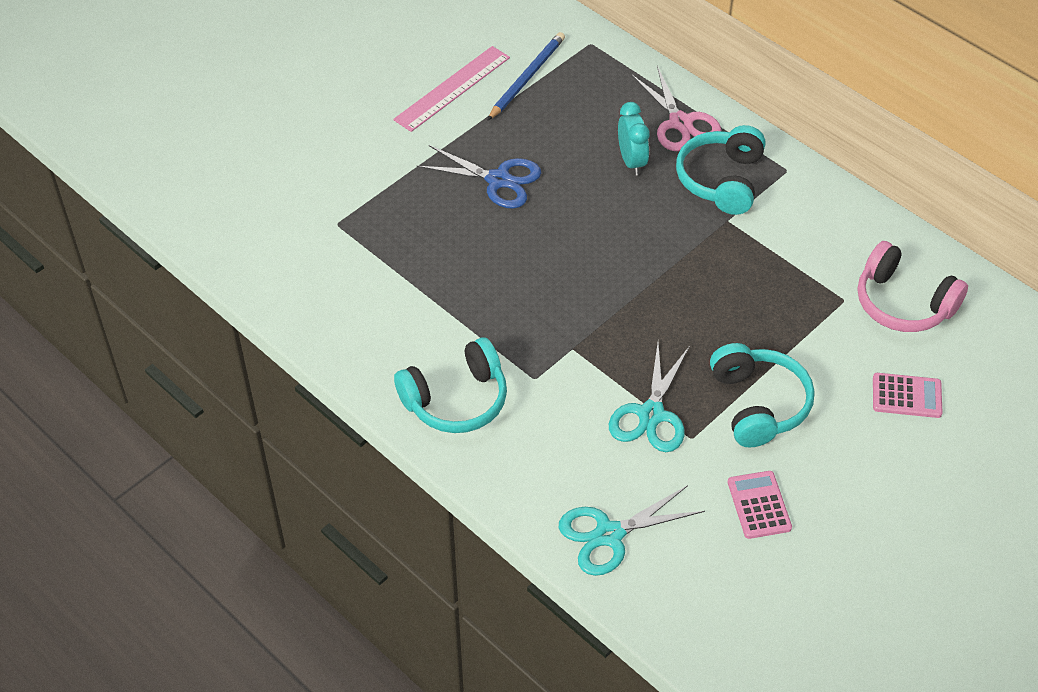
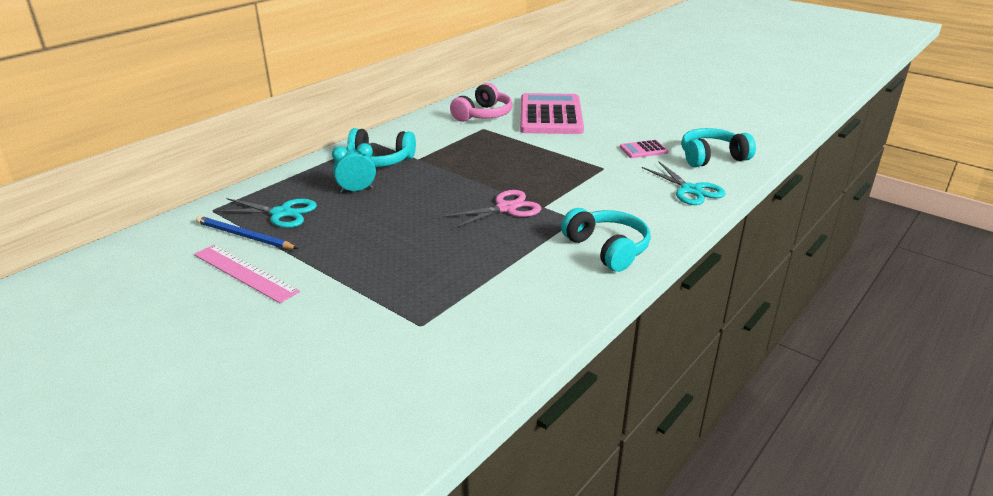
camera: 95 degrees left, 20 degrees down
(498, 180) = (370, 243): blue scissors -> none
(651, 415) = (591, 179): turquoise scissors -> turquoise scissors (281, 213)
(680, 123) = (319, 174): pink scissors -> pink scissors (506, 208)
(758, 404) = (570, 150): turquoise headphones -> turquoise headphones (711, 157)
(906, 396) = (550, 115): pink calculator -> pink calculator, size x2.38

